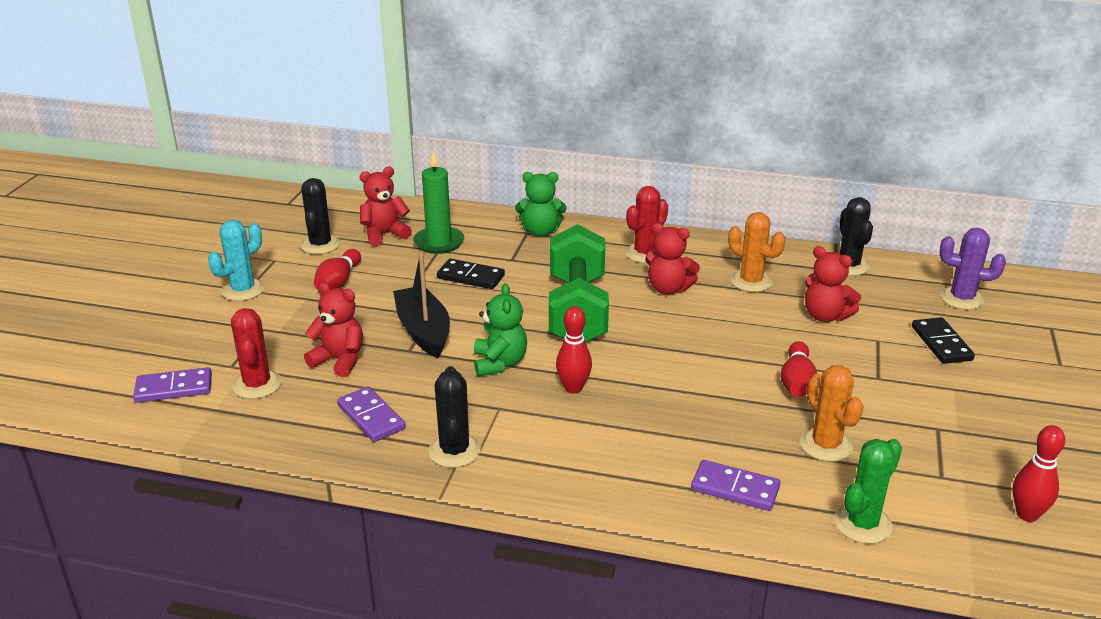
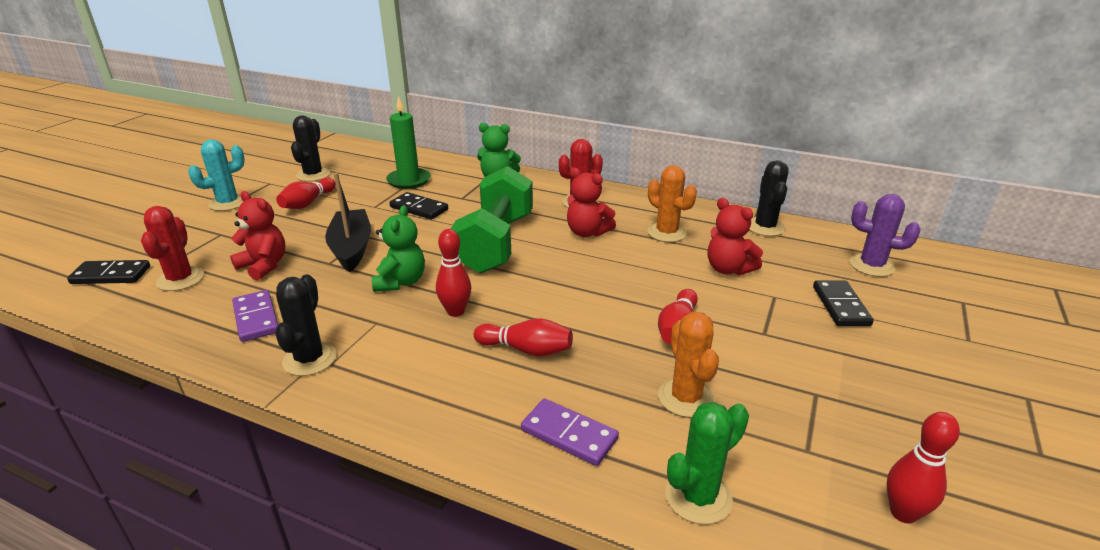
camera: 10 degrees right, 0 degrees up
(174, 388) = (111, 275): purple domino -> black domino
(384, 234) = (369, 171): red teddy bear -> none
(661, 418) = (526, 349): none -> red bowling pin

